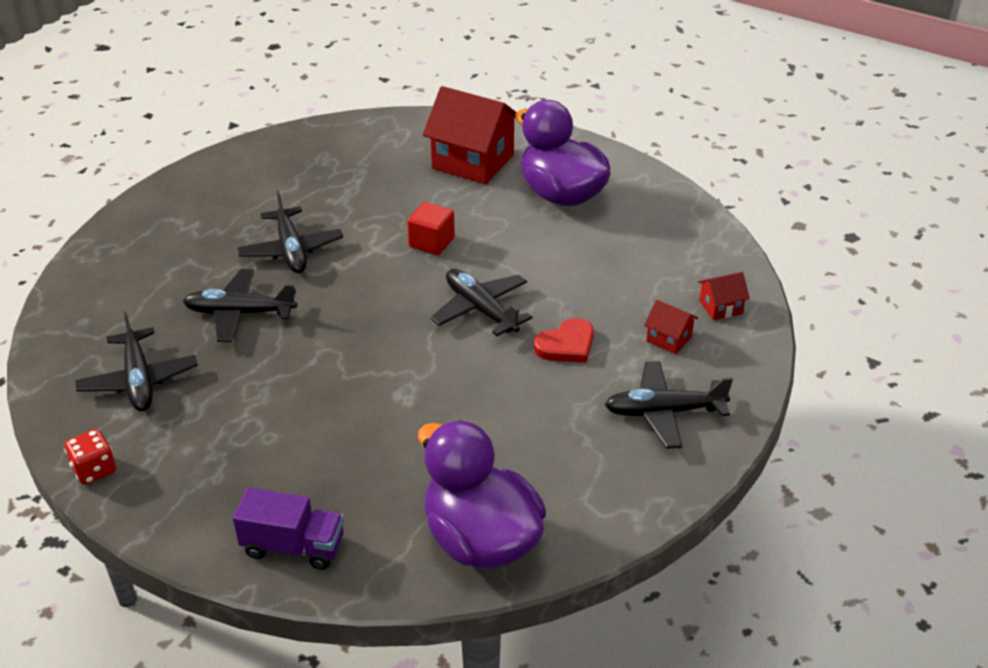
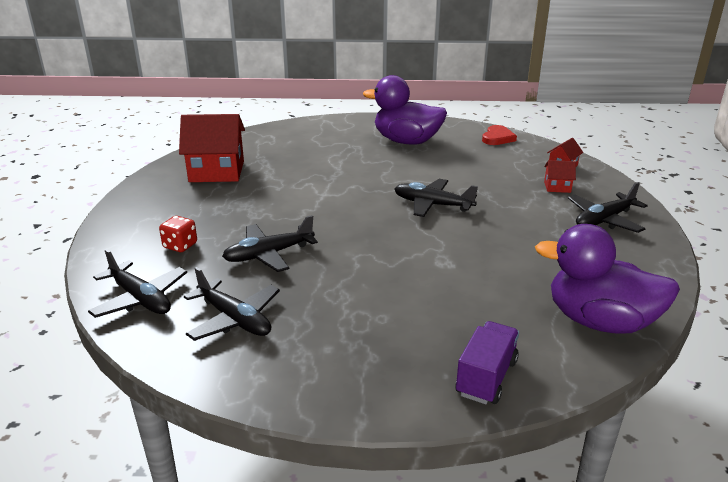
camera: 30 degrees left, 10 degrees down
(94, 470) = (265, 392): red dice -> red dice (180, 246)
(291, 250) = (264, 210): black plane -> black plane (140, 299)
(293, 546) = (486, 377): purple truck -> purple truck turned 45 degrees counterclockwise
(431, 243) = (357, 182): red cube -> none
(473, 162) = (332, 139): red house -> red house (217, 171)
(566, 345) = (506, 206): red heart -> red heart (497, 138)

